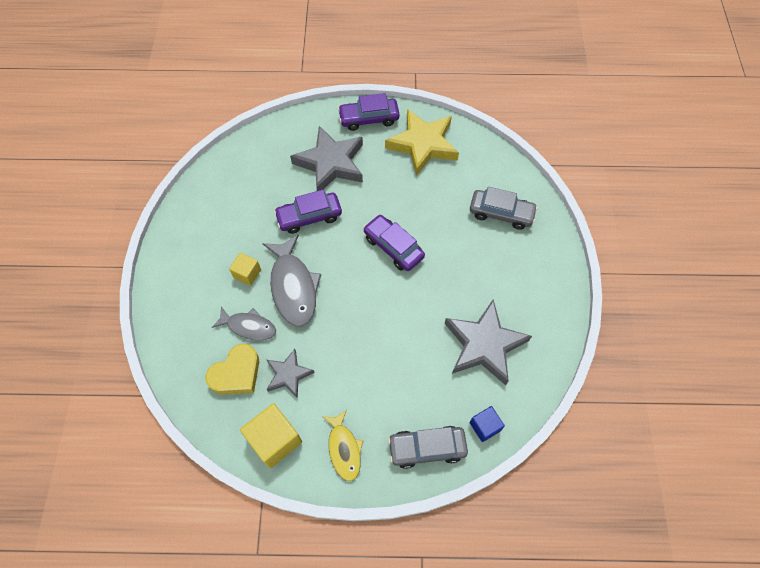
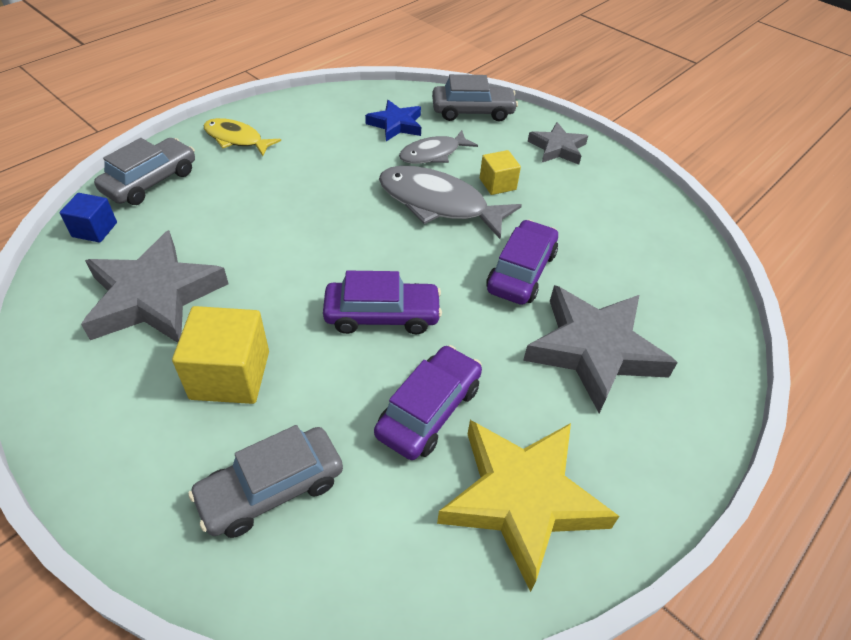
camera: 130 degrees right, 15 degrees down
(177, 343) = (472, 111): none -> grey car
(236, 373) = (396, 125): yellow heart -> blue star
(275, 440) = (306, 112): yellow cube -> yellow cube (230, 375)
(288, 375) = (350, 149): grey star -> grey star (557, 148)
(369, 118) = (653, 466): purple car -> purple car (429, 410)

